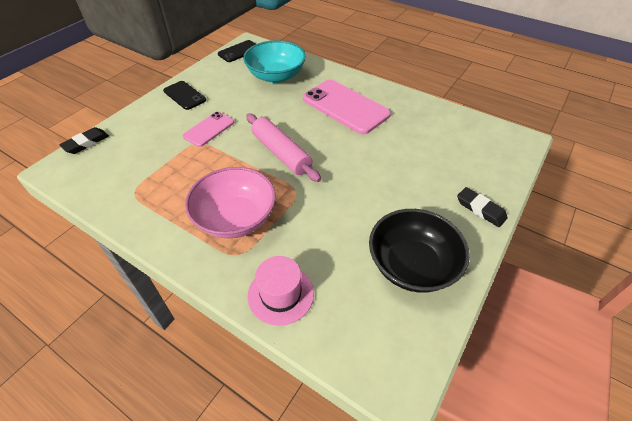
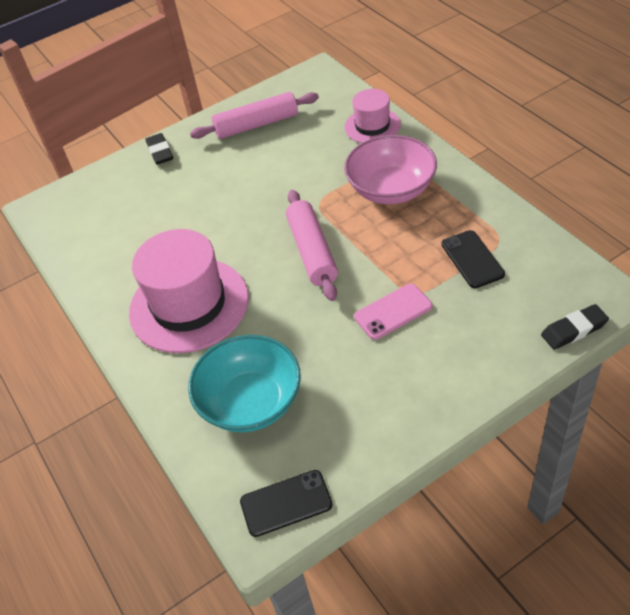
camera: 150 degrees left, 0 degrees up
(184, 95) = (418, 395): black phone -> black phone (472, 259)
(345, 107) = (189, 305): pink phone -> pink hat
(412, 265) = (256, 125): black bowl -> pink rolling pin

